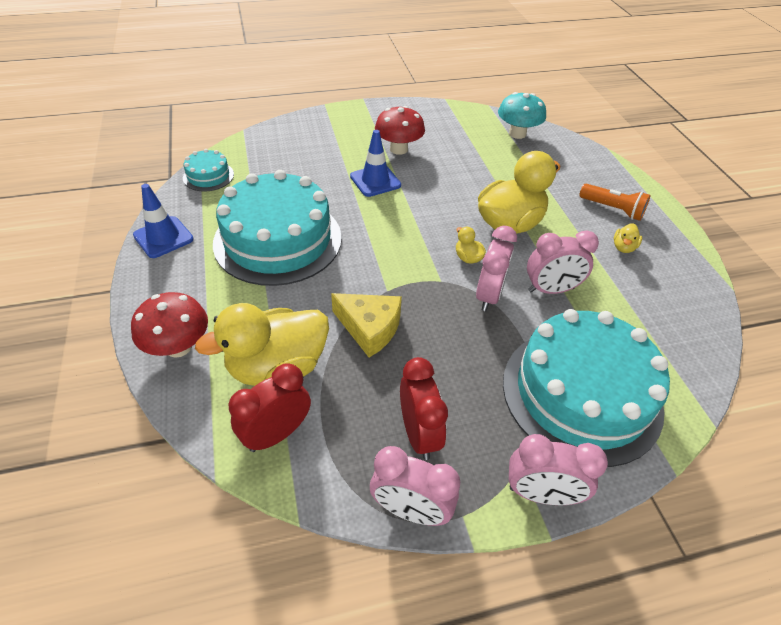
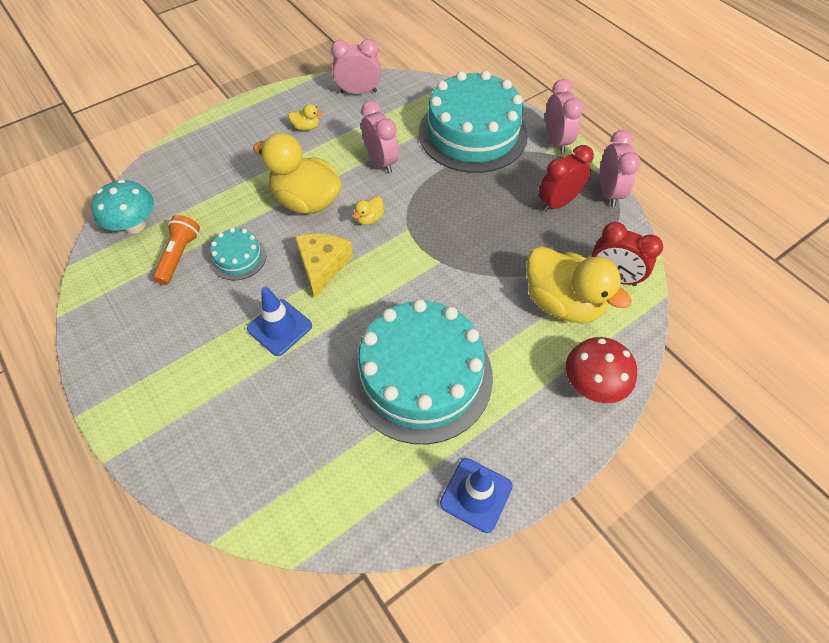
camera: 110 degrees left, 10 degrees up
(208, 176) = (342, 519): turquoise cake -> turquoise cake (238, 257)
(370, 328) = (488, 259): yellow cheese -> yellow cheese (322, 266)
(398, 149) = (204, 327): red mushroom -> none
(489, 295) = (408, 195): pink clock -> pink clock (358, 92)
(612, 209) = (254, 138): orange flashlight -> orange flashlight (179, 256)

